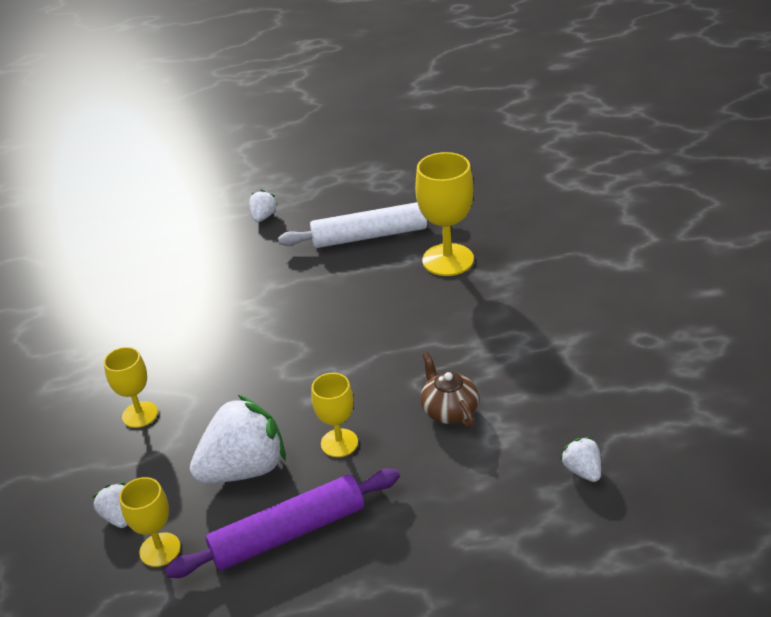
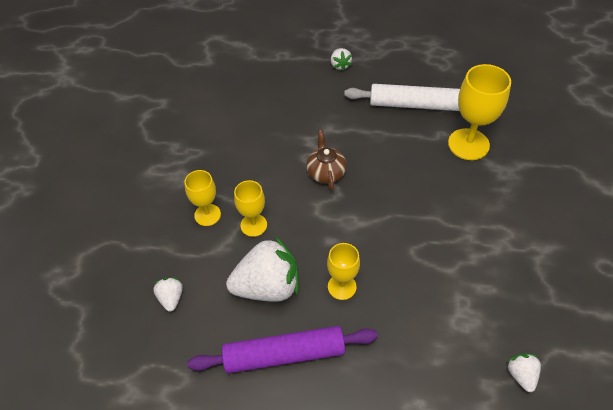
camera: 15 degrees right, 15 degrees up
(160, 550) = (191, 337): yellow goblet -> yellow goblet (253, 225)
(263, 217) = (340, 65): white strawberry -> white strawberry turned 135 degrees clockwise
(449, 410) = (432, 284): brown teapot -> brown teapot (326, 172)

